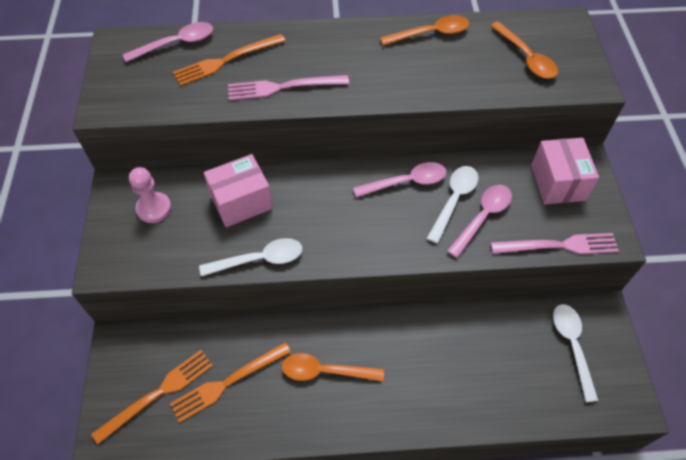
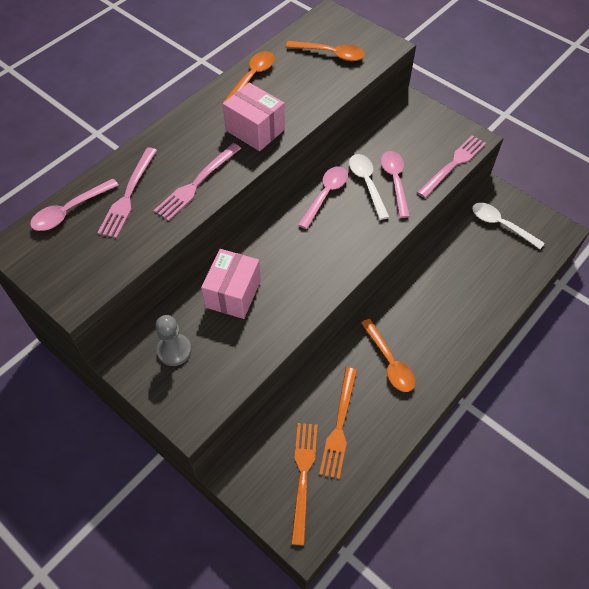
camera: 45 degrees left, 0 degrees up
(154, 208) = (174, 350): pink pawn -> grey pawn
(176, 44) = (70, 211): pink spoon -> pink spoon turned 150 degrees counterclockwise
(226, 60) = (128, 195): orange fork -> pink fork
(259, 259) = (293, 319): white spoon -> none
(325, 371) = (389, 362): orange spoon -> orange spoon turned 75 degrees counterclockwise
(557, 183) = (411, 128): pink box -> pink box (255, 130)

